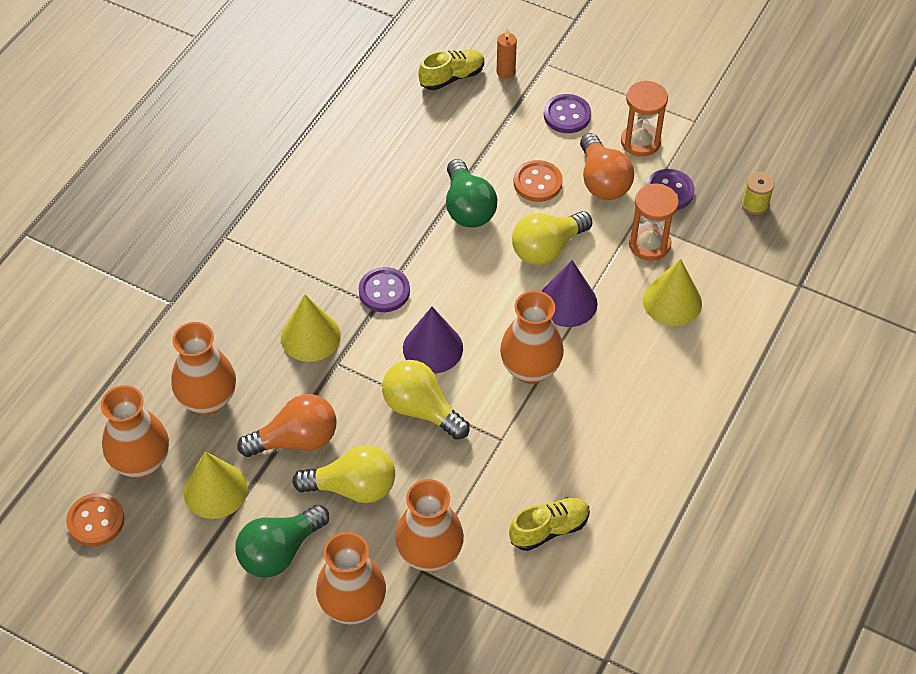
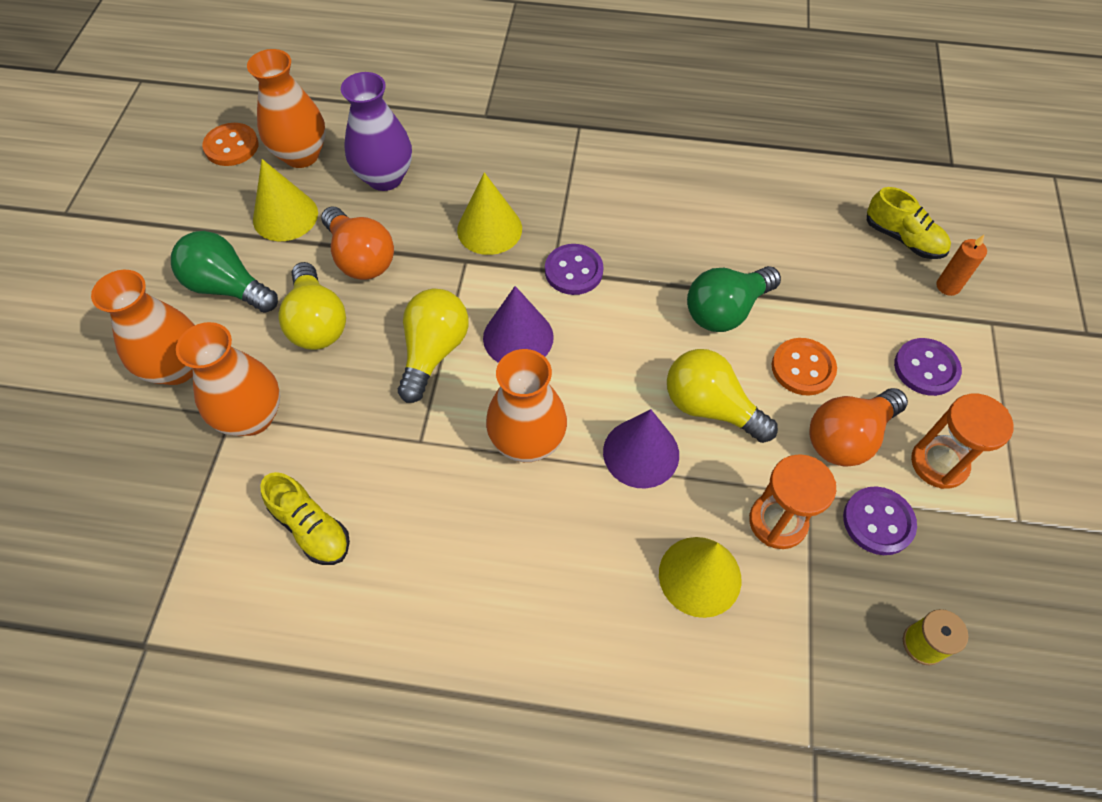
camera: 70 degrees right, 5 degrees up
(208, 400) = (385, 177): orange vase -> purple vase

